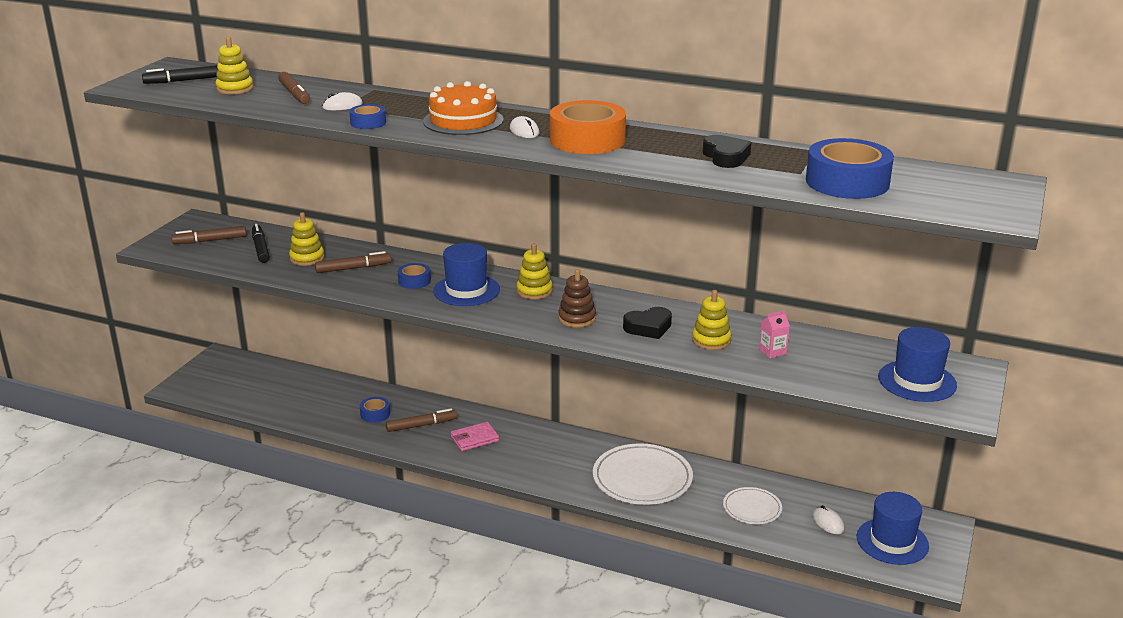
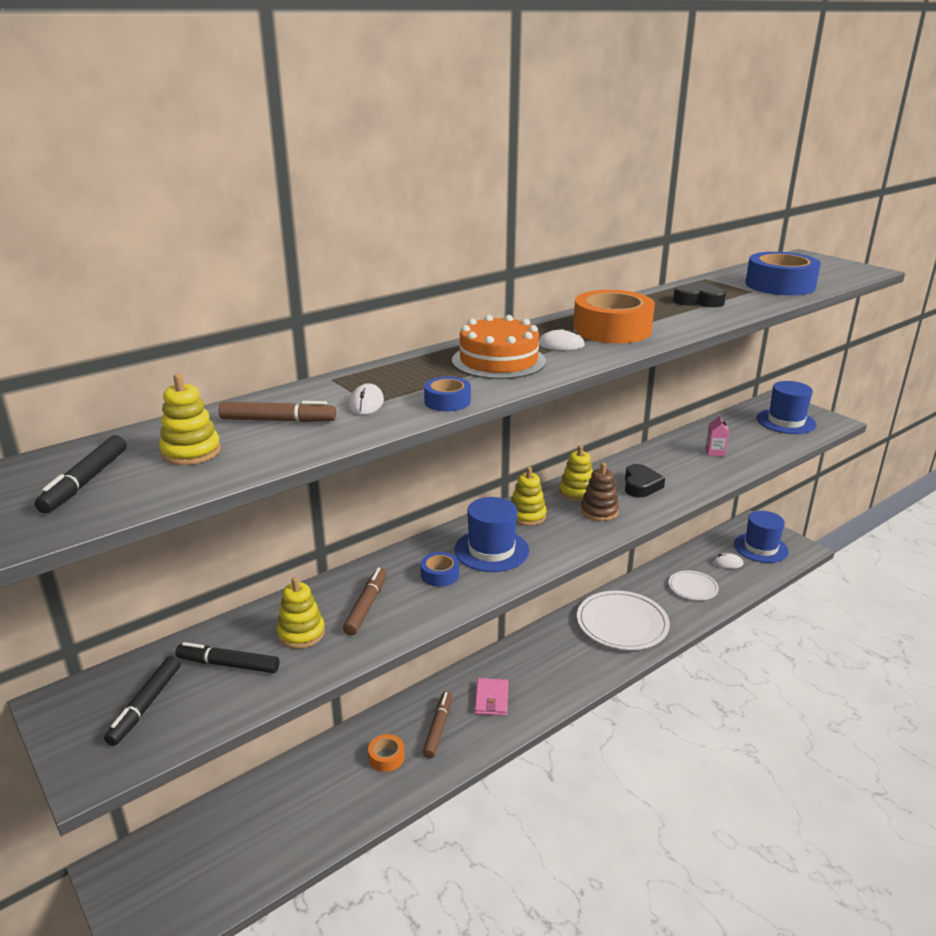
camera: 60 degrees left, 0 degrees up
(210, 240) = (145, 705): brown marker -> black marker
(375, 414) = (386, 757): blue tape -> orange tape
(711, 340) = (681, 468): yellow stacking toy -> yellow stacking toy (577, 492)

